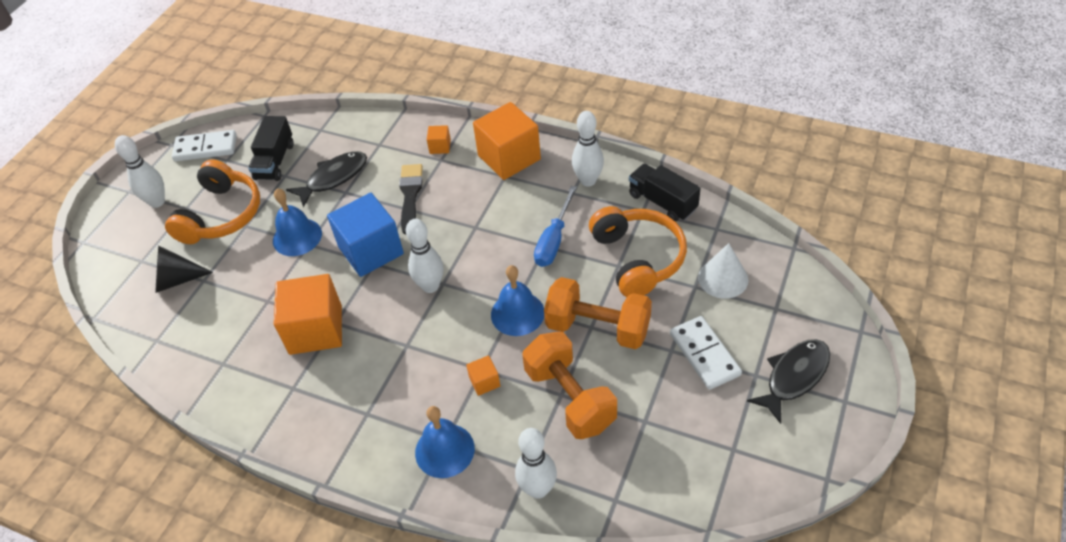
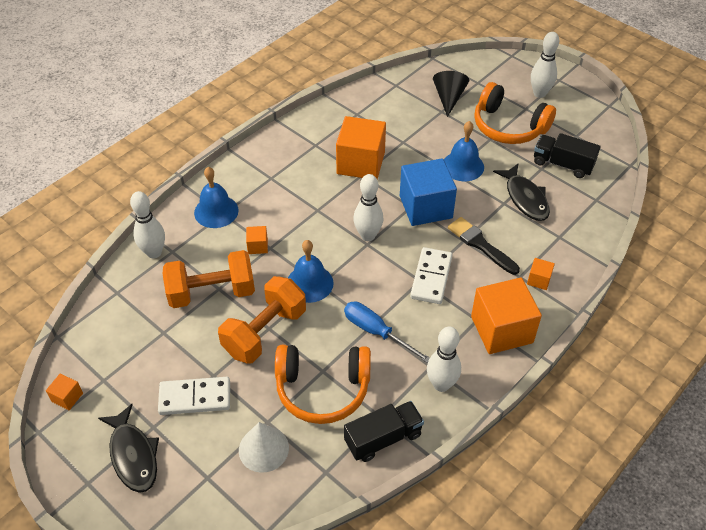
camera: 105 degrees right, 0 degrees up
(206, 148) = (597, 125): white domino -> white domino (431, 277)
(410, 195) = (480, 244): black brush -> black brush turned 150 degrees counterclockwise
(773, 474) = (67, 397): none -> orange cube

